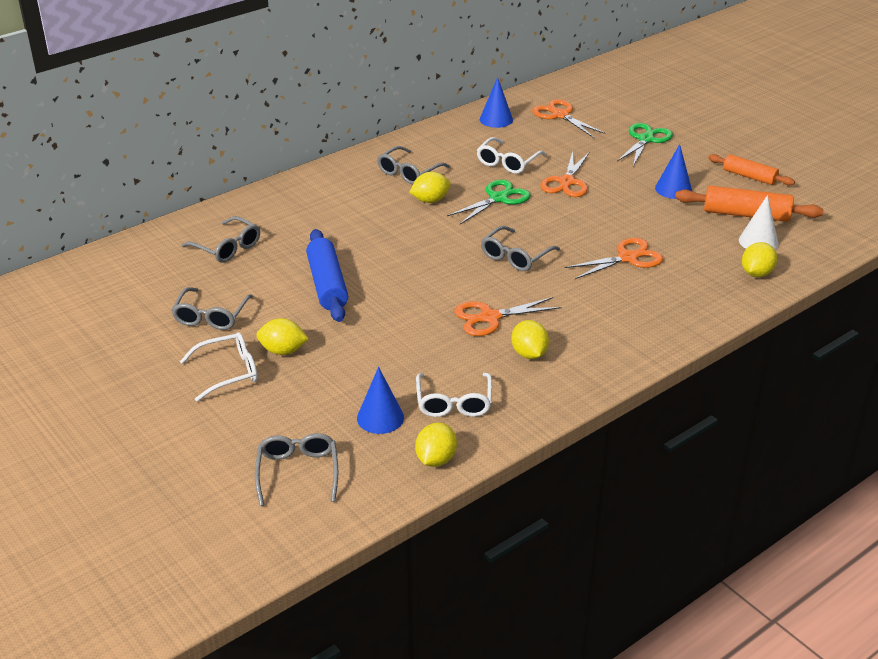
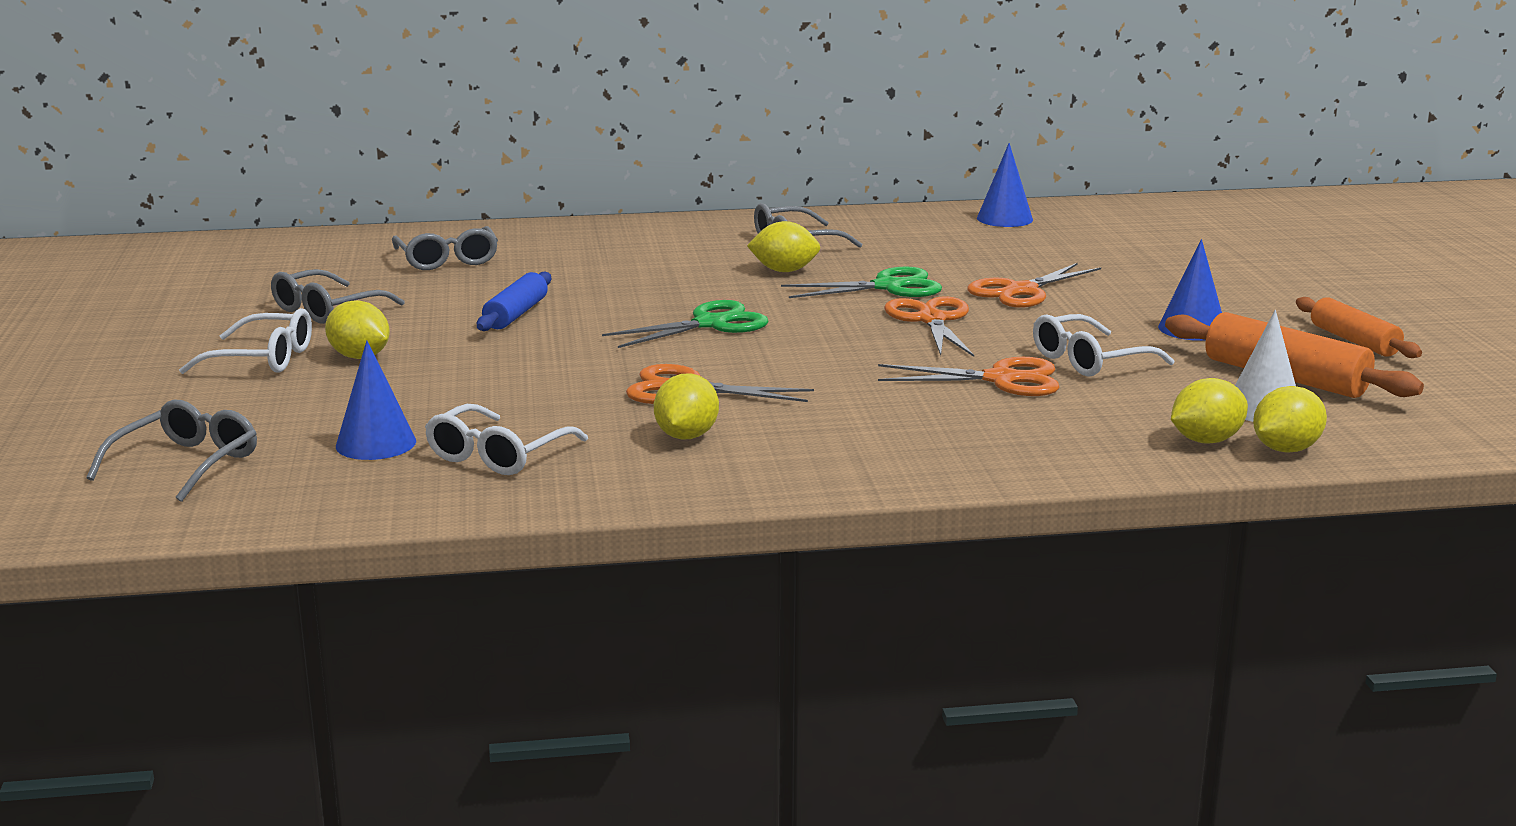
camera: 30 degrees right, 15 degrees down
(327, 285) = (515, 314): blue rolling pin -> blue rolling pin, size x0.66
(436, 459) = (379, 501): yellow lemon -> yellow lemon (1285, 449)
(507, 162) = (957, 258): white glasses -> white glasses (1090, 360)
(515, 256) = (823, 343): grey glasses -> none
(560, 115) = (1113, 230): orange scissors -> orange scissors (931, 320)
(645, 139) = (1221, 274): green scissors -> green scissors (710, 324)

